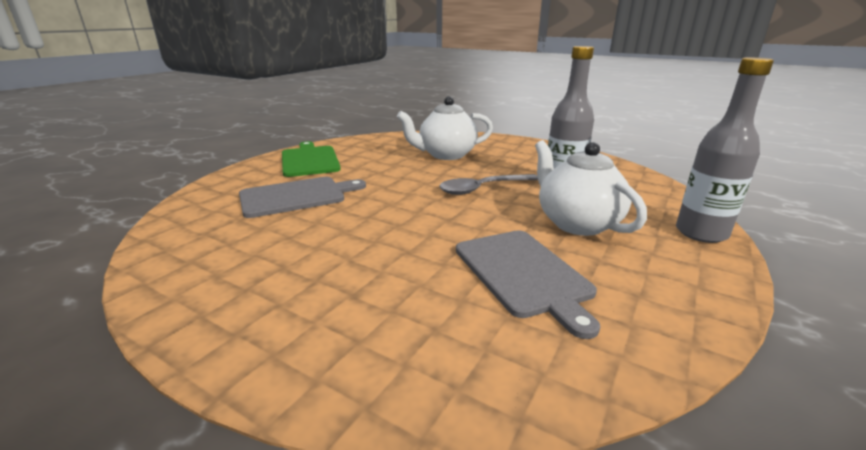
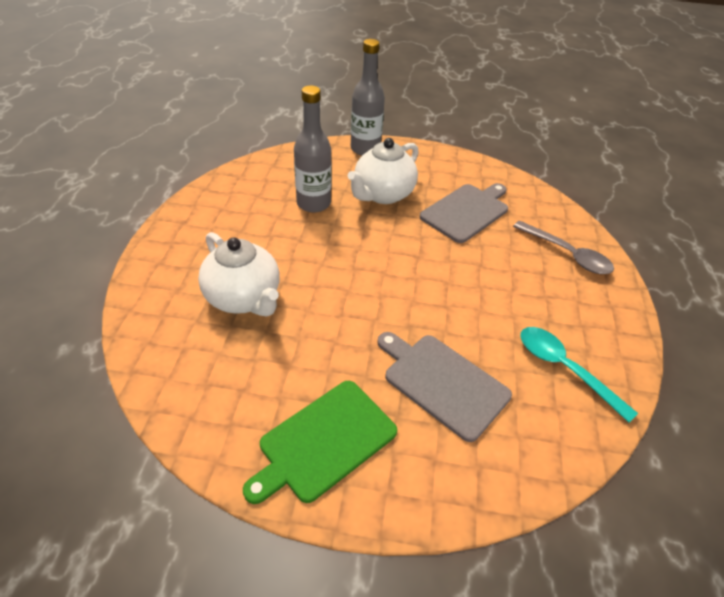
camera: 115 degrees left, 20 degrees up
(223, 252) = (564, 369): none -> turquoise spoon
(483, 189) = (342, 248): grey spoon -> grey spoon (567, 254)

